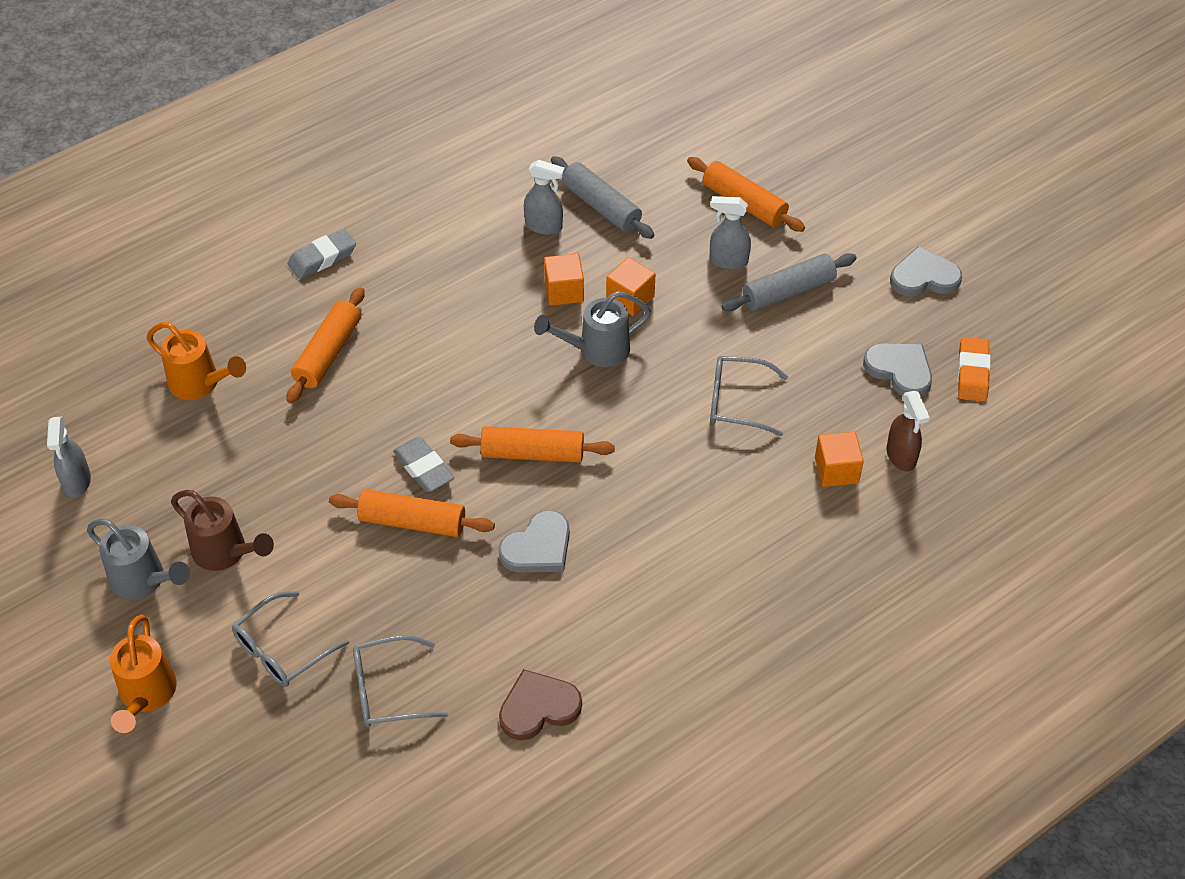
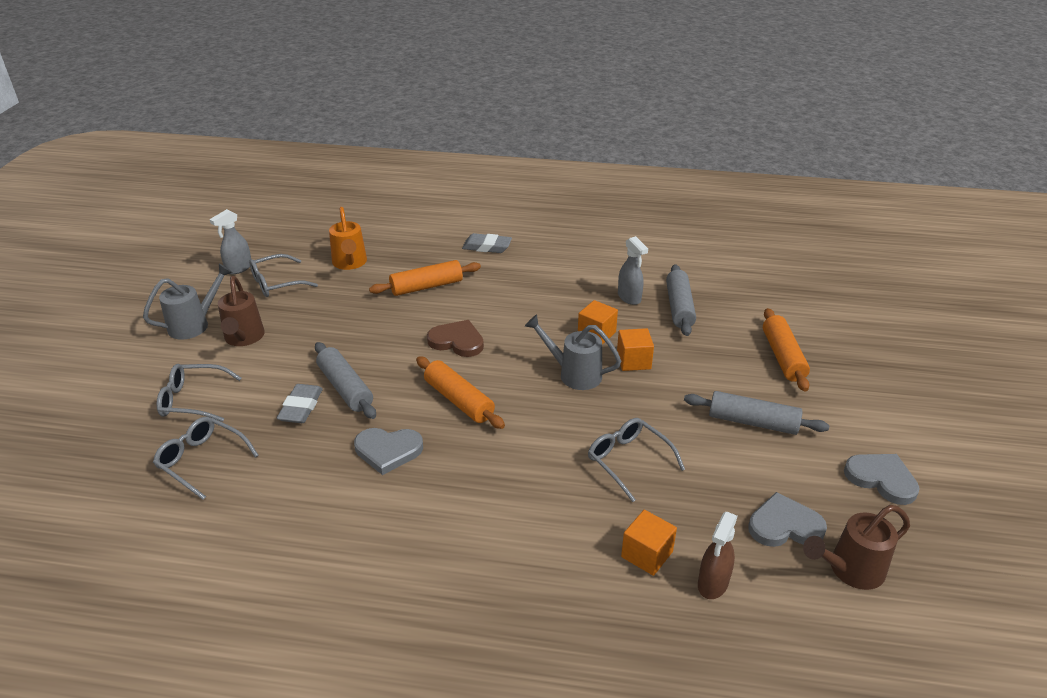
camera: 45 degrees right, 15 degrees down
(143, 580) = (194, 325): grey watering can -> grey watering can turned 120 degrees counterclockwise
(146, 695) = (111, 373): orange watering can -> none
(154, 467) = (276, 283): none -> grey glasses
(412, 522) = (345, 388): orange rolling pin -> grey rolling pin
(424, 468) = (391, 367): grey eraser -> grey eraser (301, 407)
(538, 707) = (253, 539): brown heart -> brown heart (457, 341)
(728, 261) = (729, 380): grey spray bottle -> none
(900, 370) = (784, 525): grey heart -> grey heart turned 90 degrees counterclockwise
(972, 373) = (850, 570): orange eraser -> brown watering can

